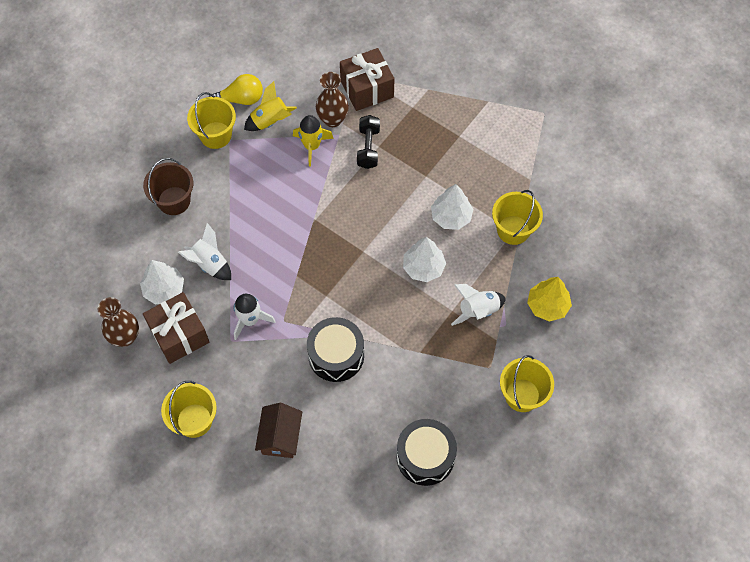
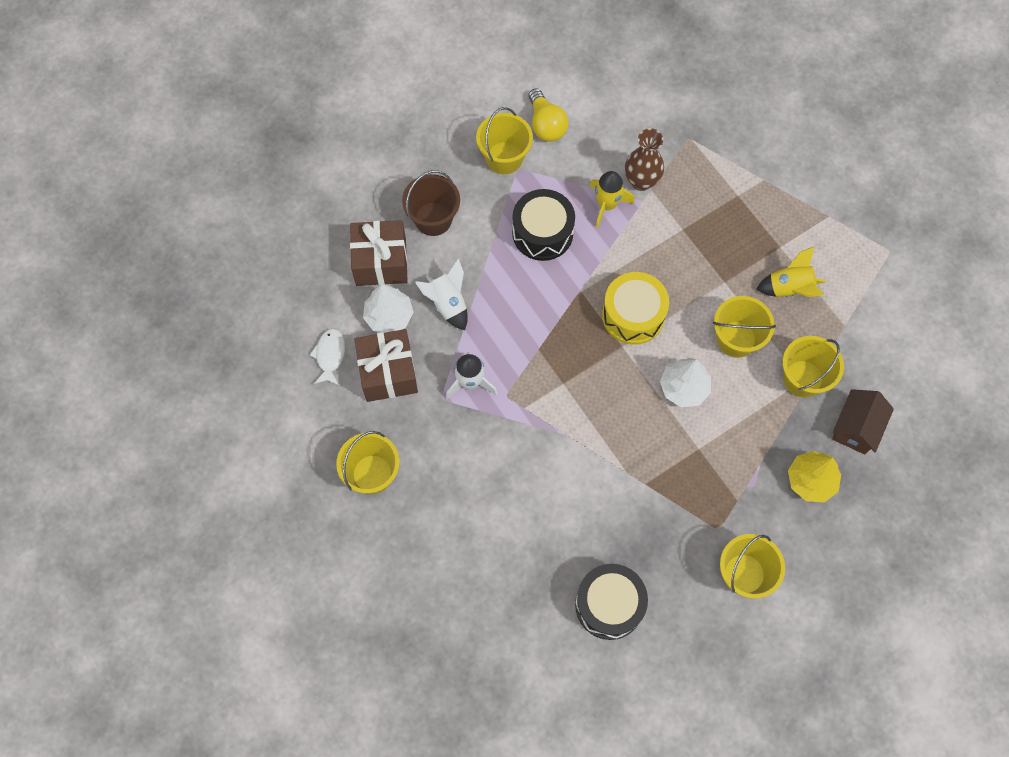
camera: 20 degrees right, 5 degrees up
(125, 337) = (330, 355): brown vase -> white fish
(240, 99) = (546, 125): yellow light bulb -> yellow light bulb turned 60 degrees clockwise
(270, 121) = (570, 161): yellow rocket -> yellow rocket (789, 288)
(280, 437) = (458, 525): brown house -> brown house (856, 428)
(336, 355) = (550, 455): black drum -> black drum (542, 233)
(363, 224) = (633, 315): none -> yellow drum
(367, 89) = (693, 157): brown gift -> brown gift (381, 262)
(368, 148) = (670, 227): black dumbbell -> none
(451, 217) = (736, 339): white tree -> yellow bucket
(478, 311) = (728, 459): white rocket -> none

